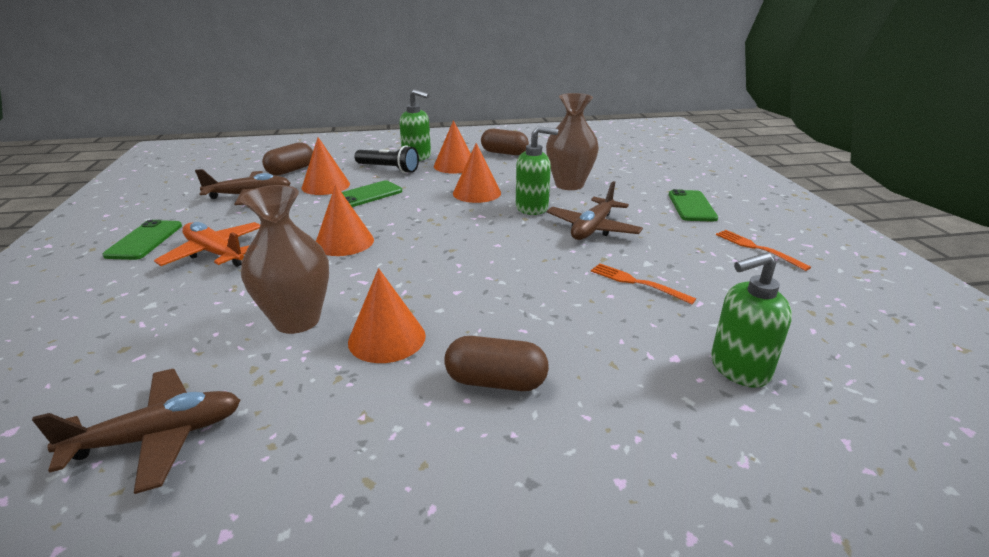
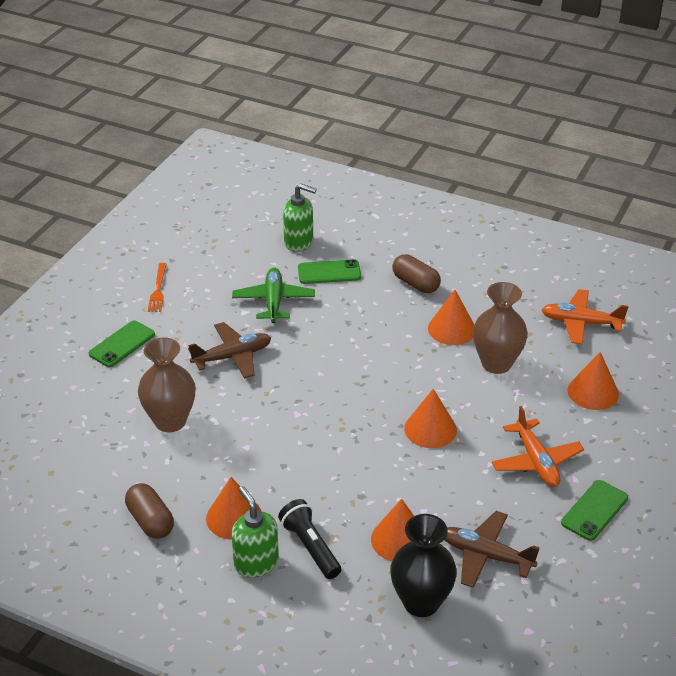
camera: 145 degrees left, 10 degrees up
(158, 437) = (580, 323): brown plane -> orange plane
(291, 170) = (421, 602): brown capsule -> black vase
(367, 195) = (369, 497): green phone -> green phone (329, 272)
(477, 193) = (266, 449): orange cone -> orange cone (593, 392)
(532, 208) = (245, 403): green soap dispenser -> none
(637, 283) = (273, 301): orange fork -> green plane

